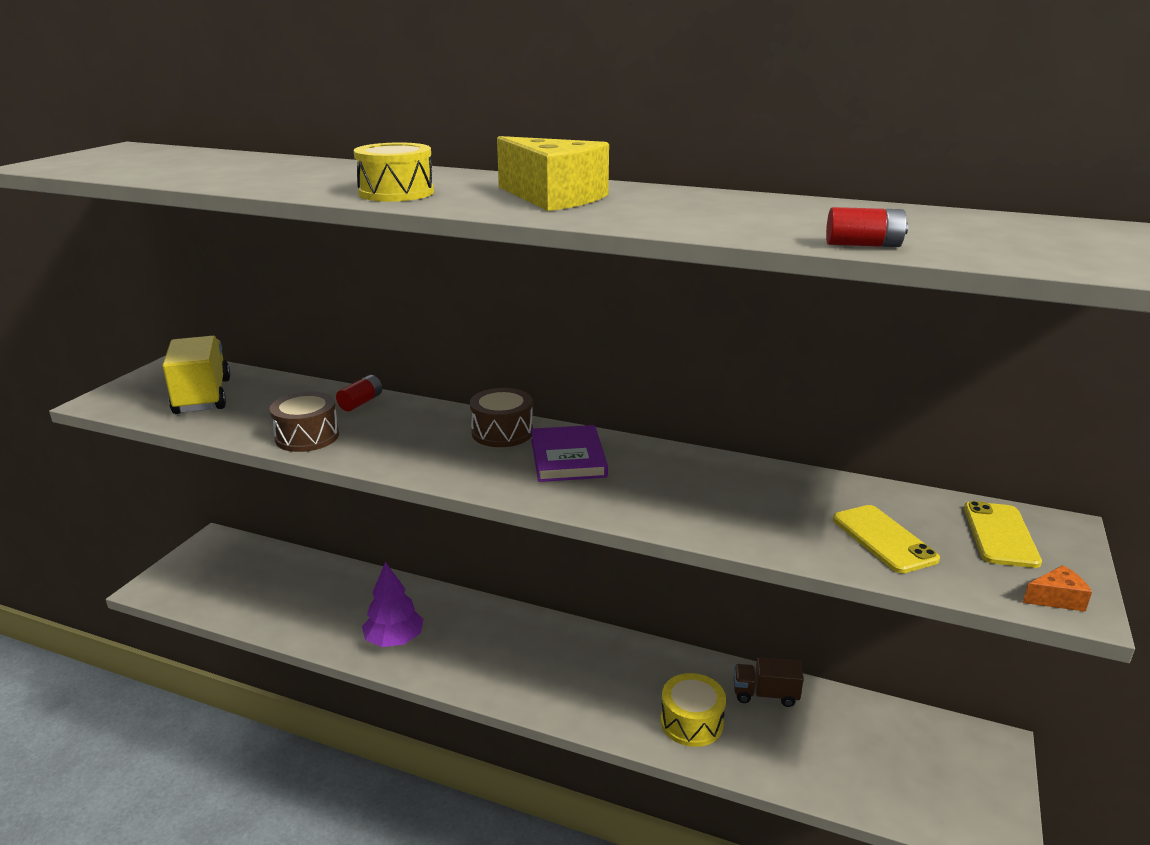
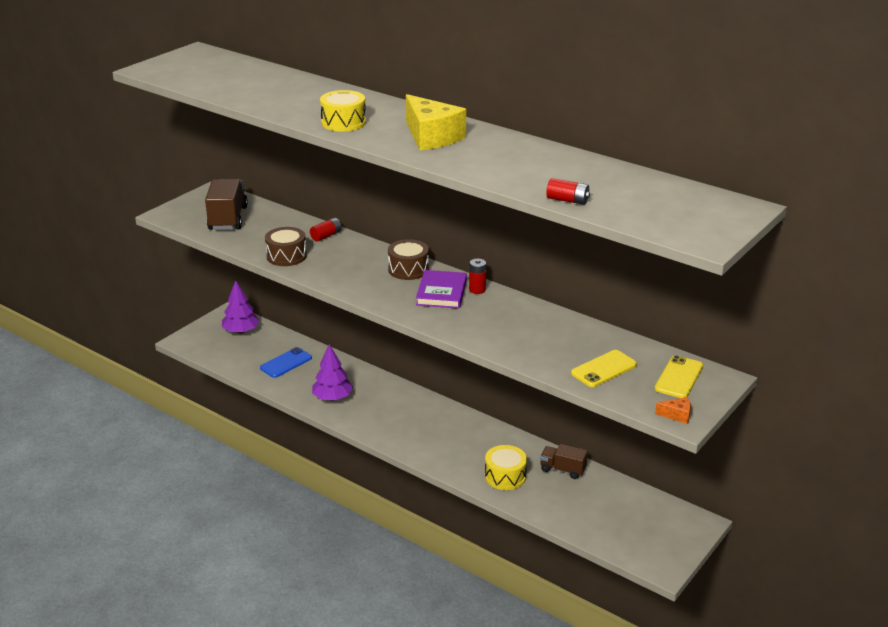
camera: 15 degrees right, 5 degrees up
(202, 396) = (228, 218): yellow truck -> brown truck
(237, 561) = (241, 331): none -> purple tree
(312, 597) = (286, 363): none -> blue phone
(618, 447) = (477, 290): none -> red battery
(884, 539) = (604, 369): yellow phone -> yellow phone turned 60 degrees clockwise

